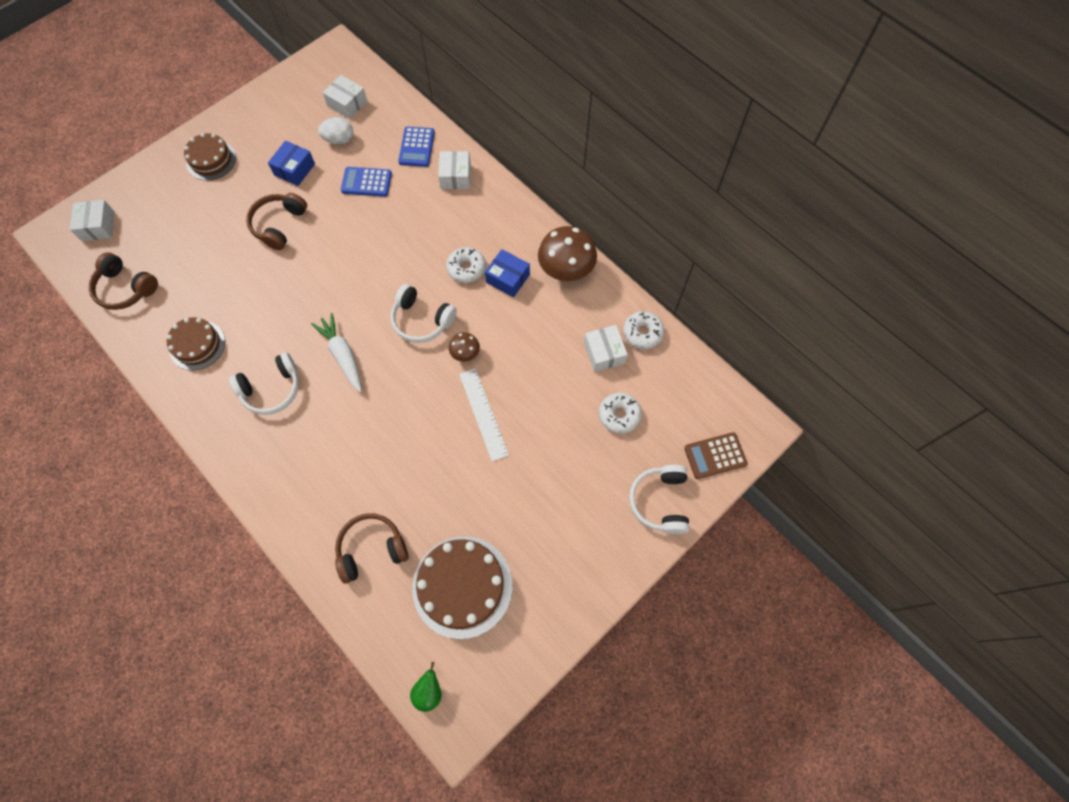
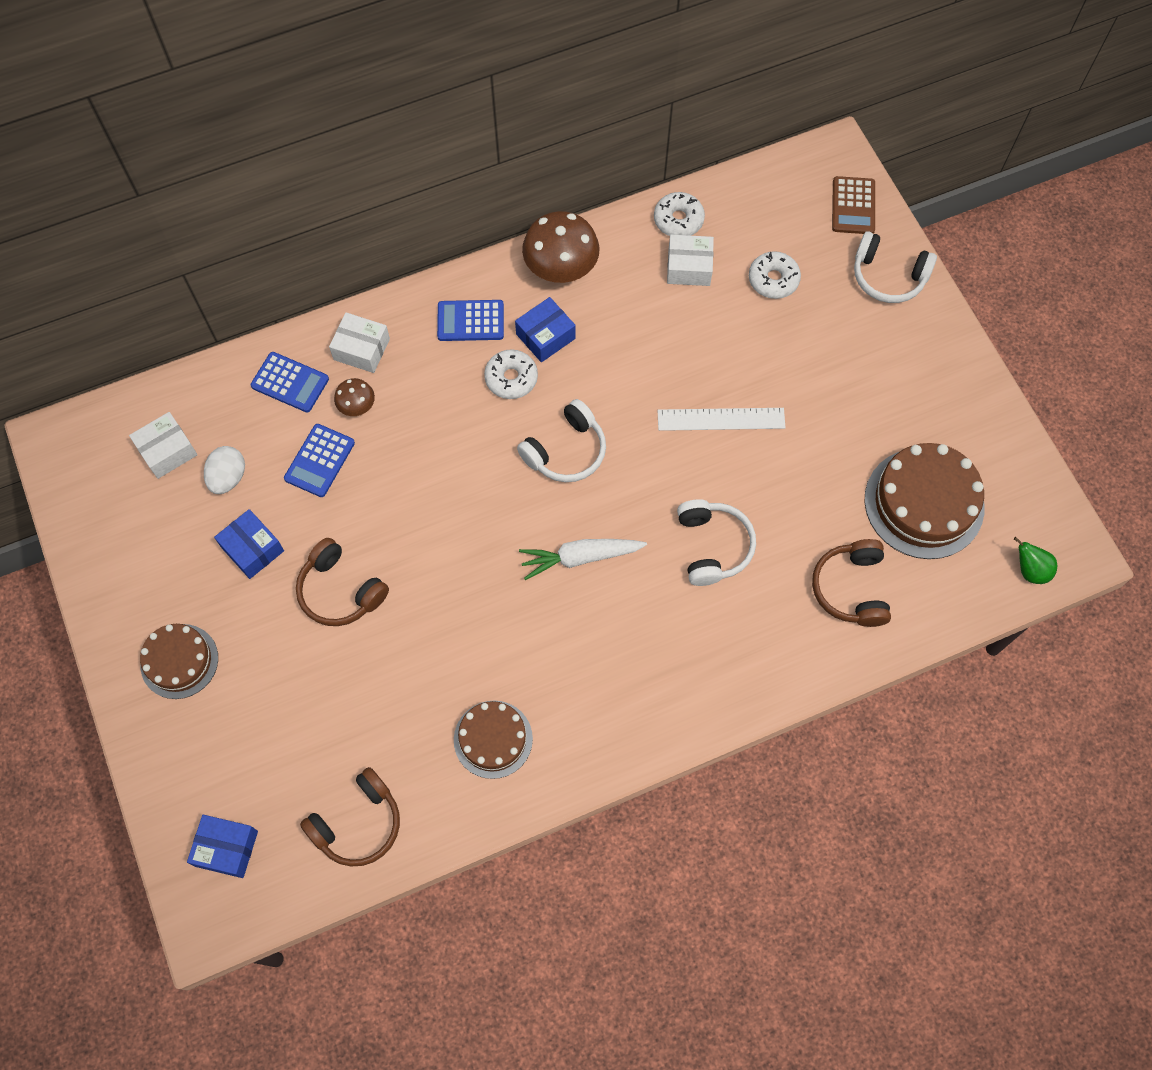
camera: 70 degrees left, 0 degrees up
(98, 226) = (226, 848): white box -> blue box
(272, 389) = (597, 656): white headphones -> white headphones (713, 546)
(465, 353) = (633, 415): brown mushroom -> brown mushroom (357, 407)
(502, 230) = (470, 321): none -> blue calculator

